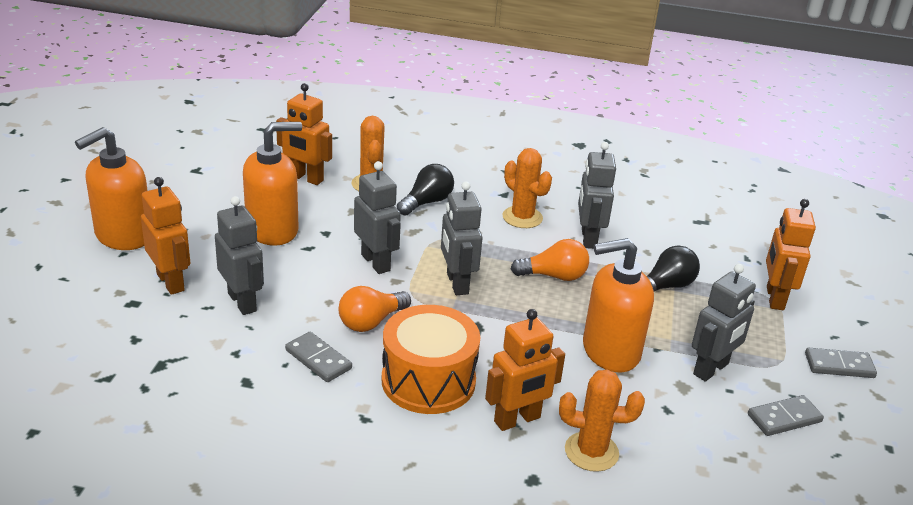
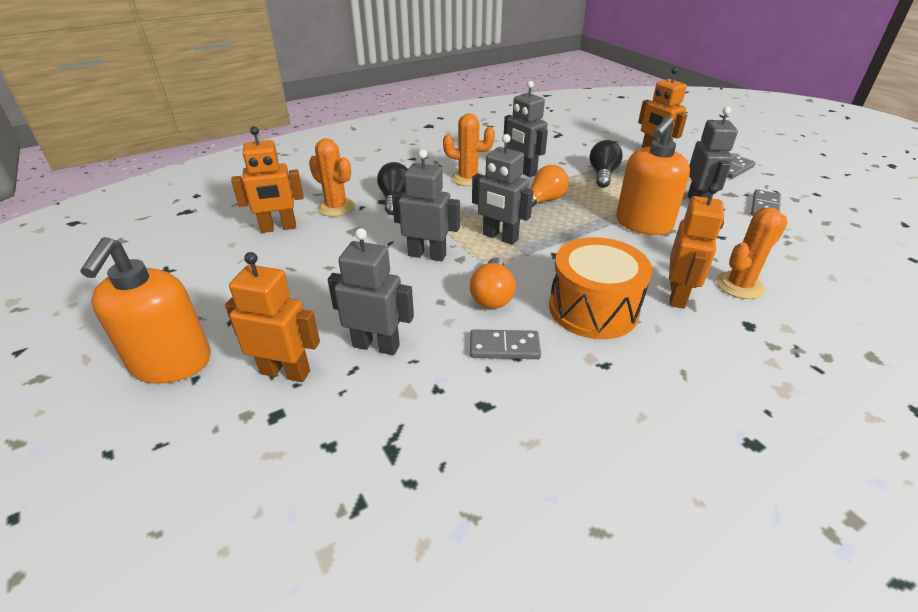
camera: 40 degrees left, 5 degrees up
(273, 230) = (311, 277): orange soap dispenser -> none

